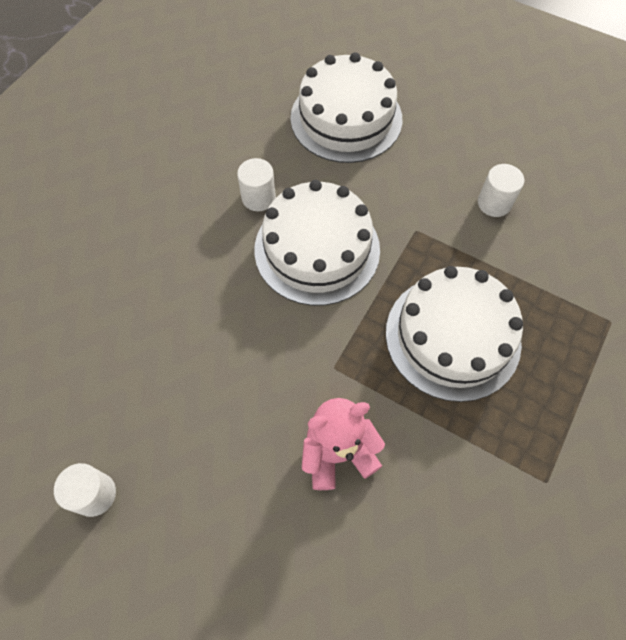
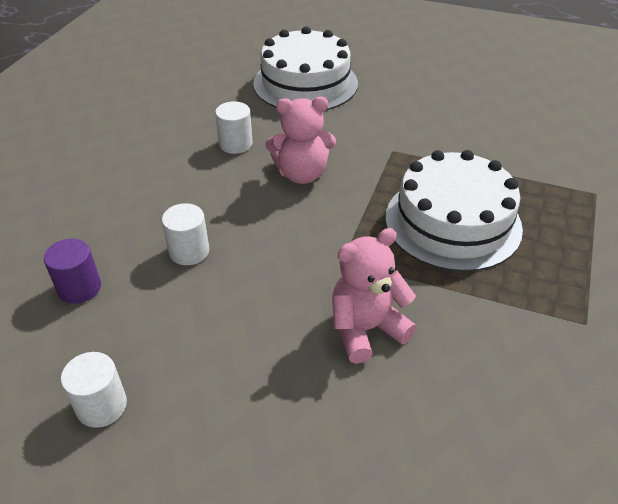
camera: 10 degrees left, 20 degrees down
(88, 360) = (79, 288): none -> purple cylinder
(317, 249) = (302, 174): white cake -> pink teddy bear
(494, 203) = (458, 125): white cylinder -> white cylinder (189, 251)

